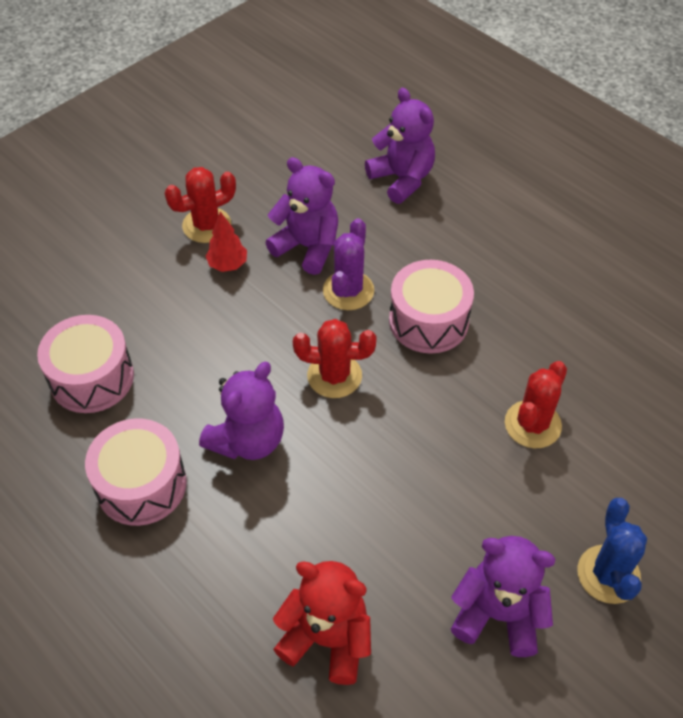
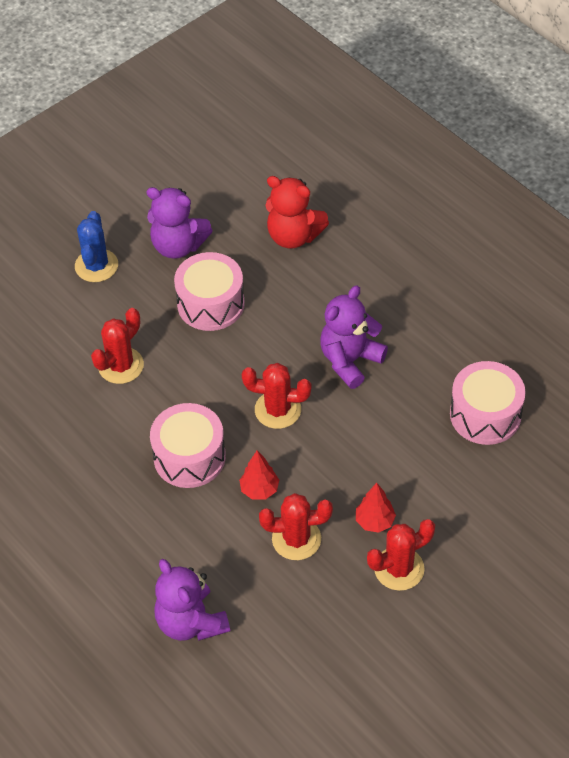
camera: 175 degrees left, 0 degrees up
(141, 484) = (430, 331): pink drum -> pink drum (211, 304)
(307, 247) = (296, 539): purple teddy bear -> red cactus
(348, 291) = (259, 490): purple cactus -> red tree

